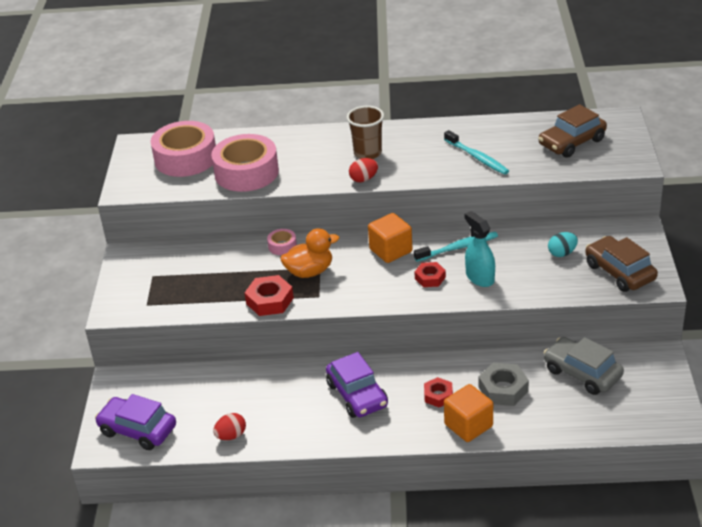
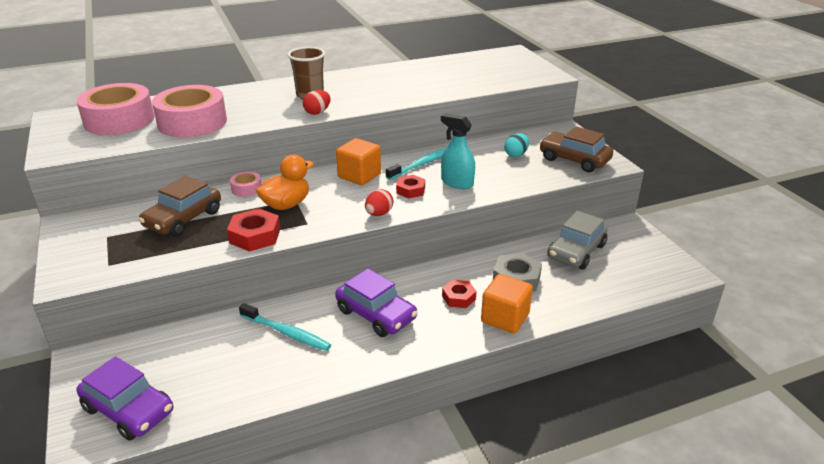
camera: 25 degrees left, 5 degrees down
(137, 430) = (129, 410): purple car -> purple car turned 150 degrees counterclockwise
(231, 436) = (252, 388): red egg -> red egg (379, 214)
(477, 157) = (414, 86): turquoise toothbrush -> turquoise toothbrush (286, 332)
(572, 142) = (487, 69): brown car -> brown car (183, 219)
(582, 373) = (576, 252): grey car -> grey car turned 75 degrees counterclockwise

